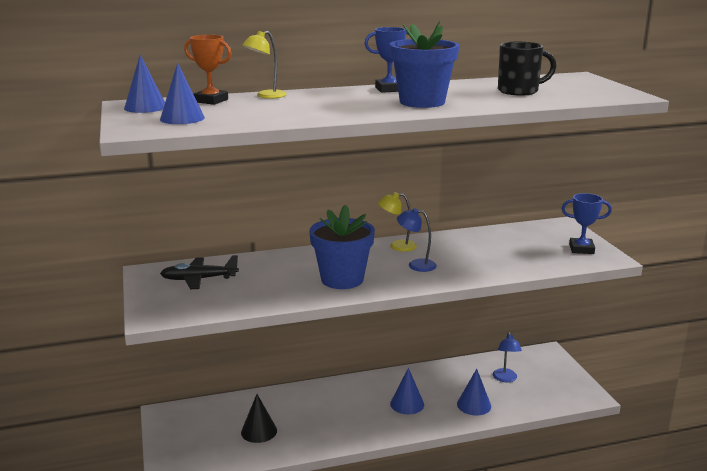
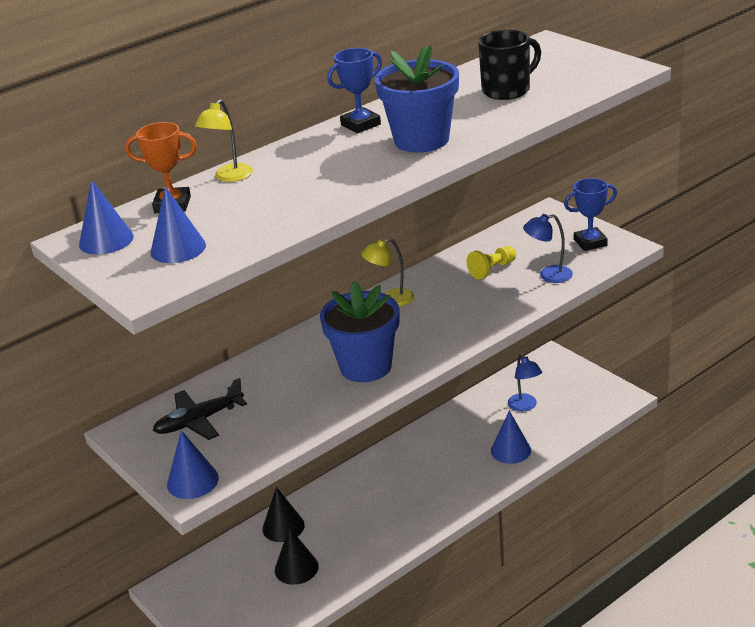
camera: 20 degrees left, 10 degrees up
(271, 401) = (283, 527): none -> black cone
(407, 404) = (439, 475): blue cone -> blue cone (192, 481)
(416, 265) = (432, 320): blue lamp -> blue lamp (548, 275)
(489, 247) = (492, 269): none -> yellow pawn

